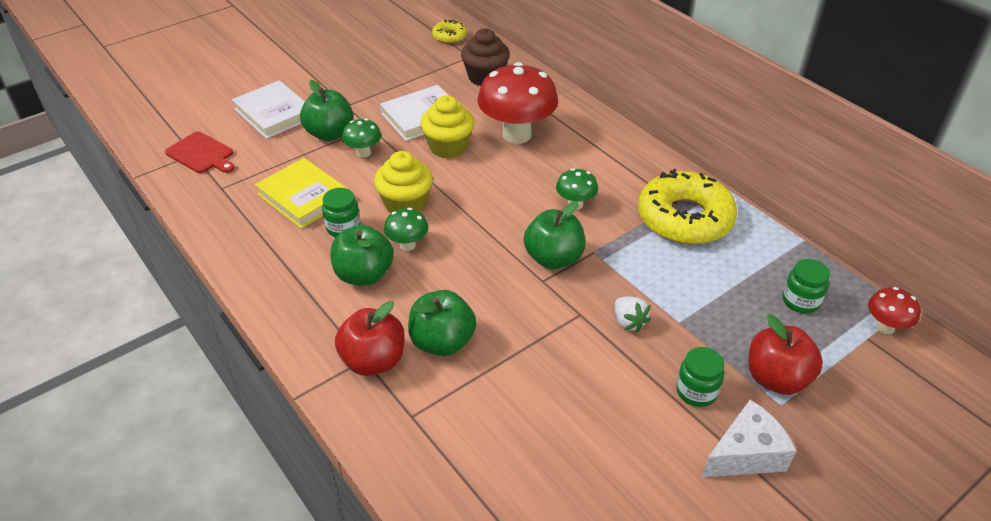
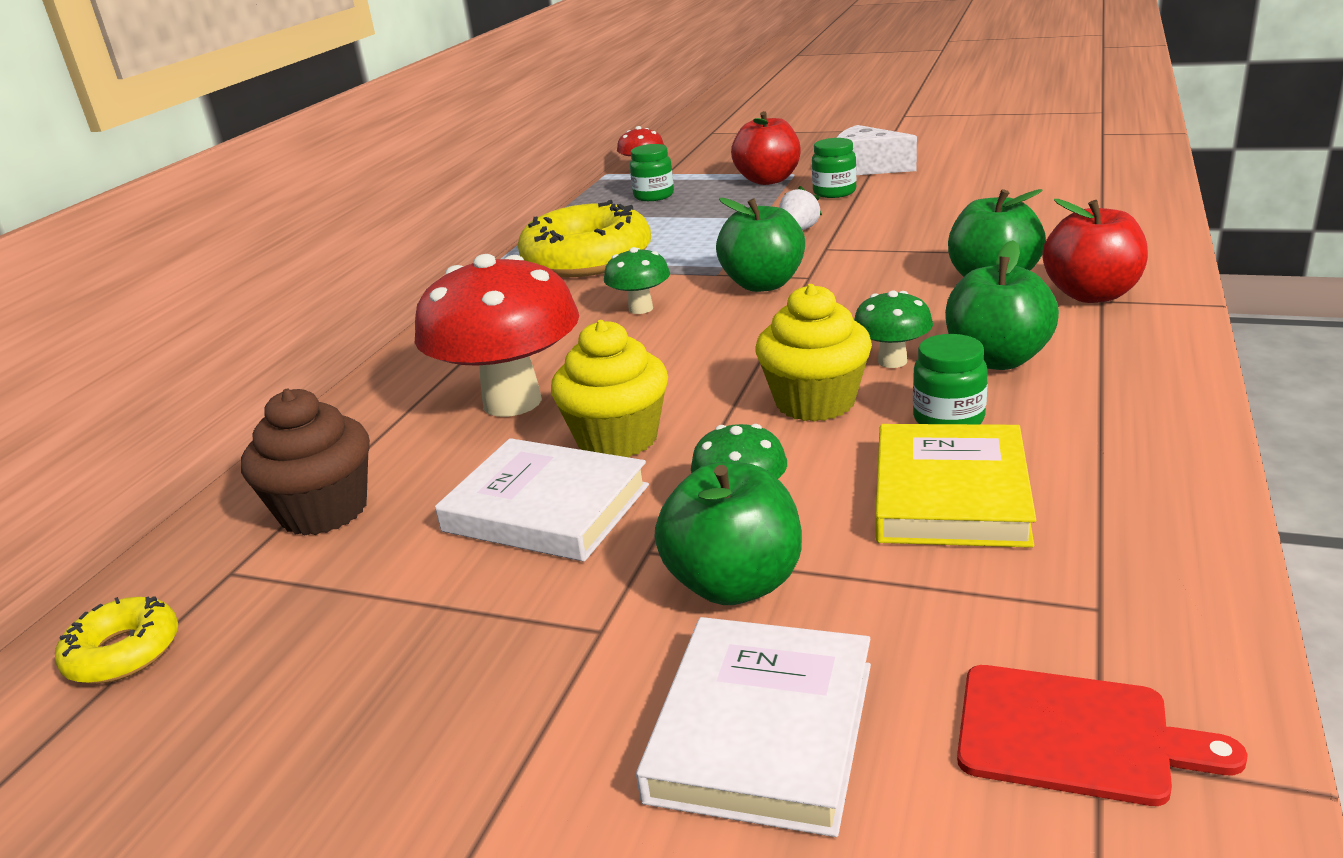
camera: 120 degrees left, 15 degrees down
(201, 154) = (1074, 735): red cutting board -> red cutting board turned 105 degrees clockwise

